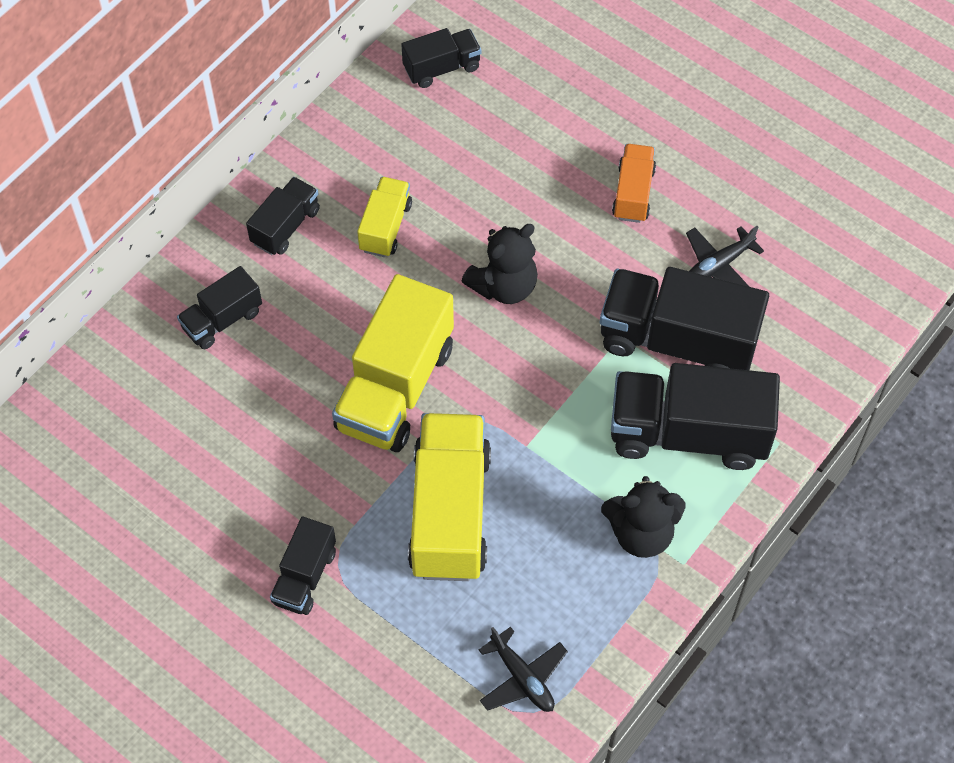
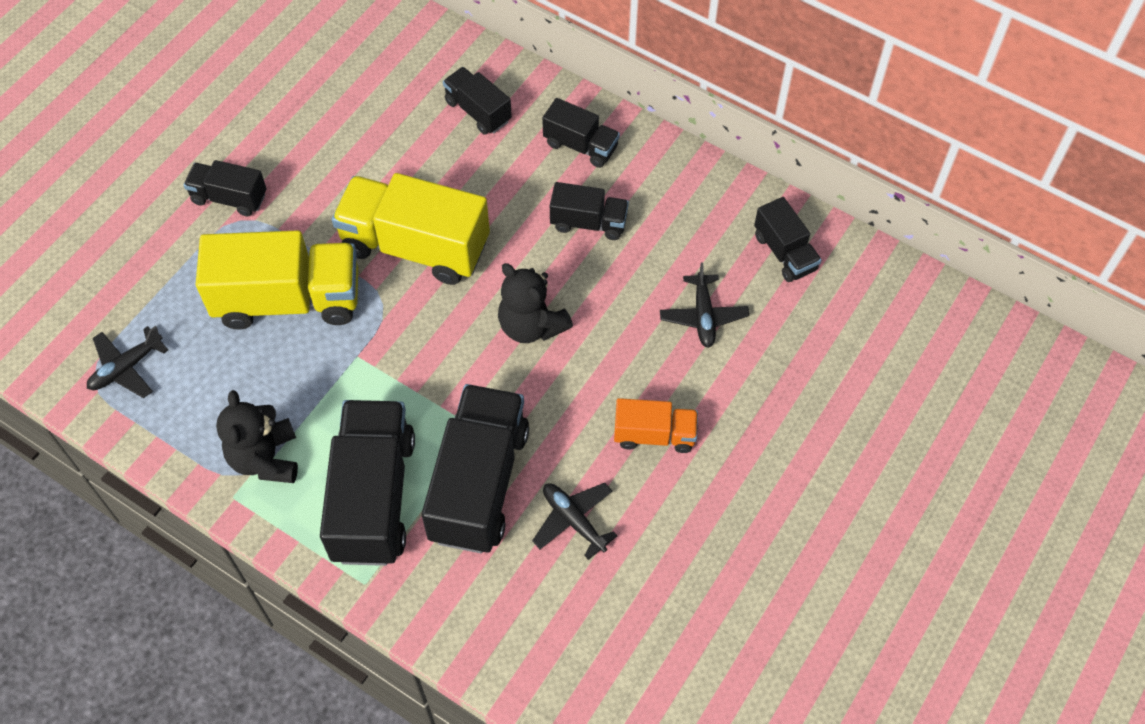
camera: 85 degrees right, 0 degrees up
(385, 227) = (588, 222): yellow truck -> black truck
(507, 141) = (703, 316): none -> black plane

